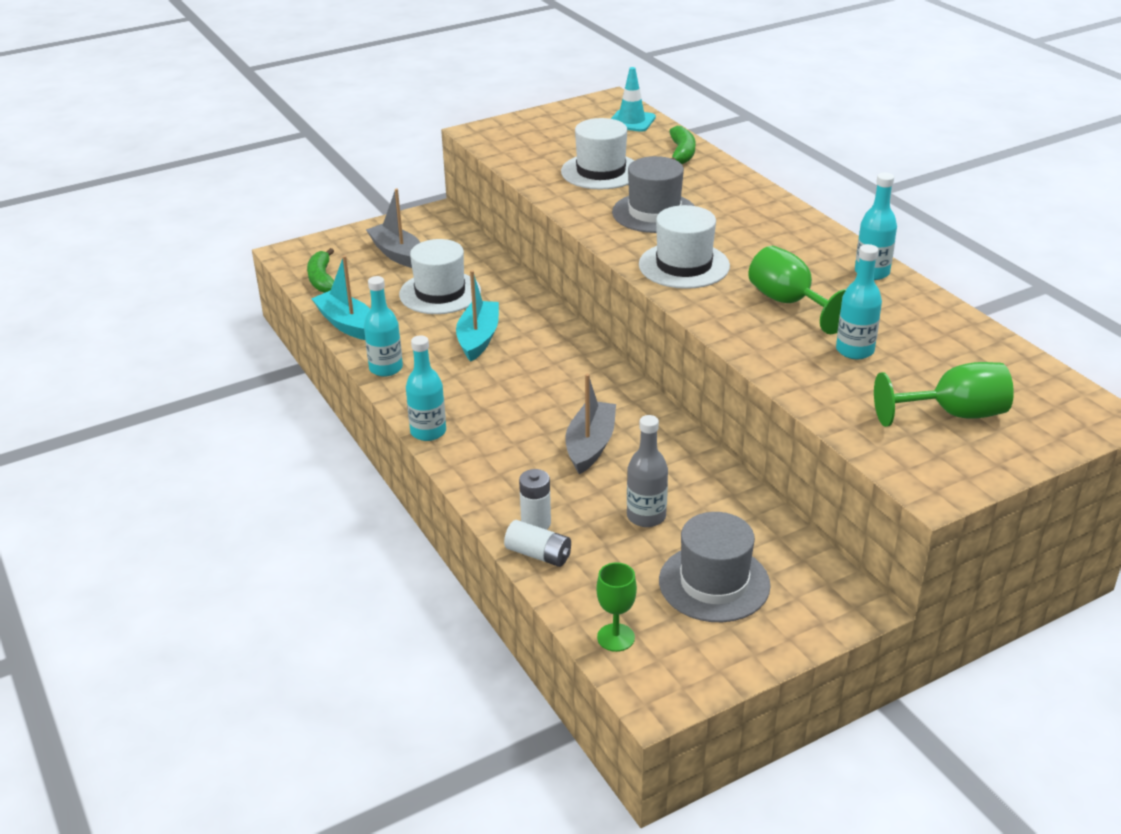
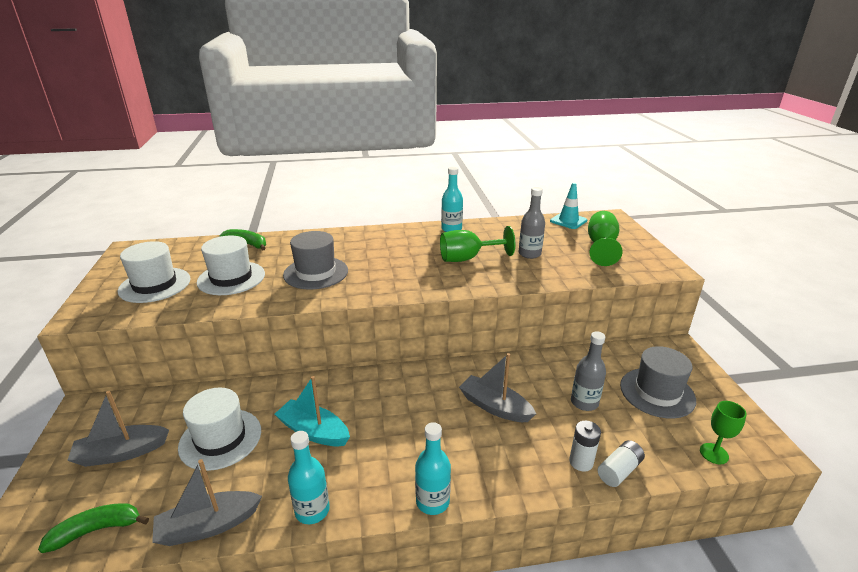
camera: 70 degrees left, 5 degrees down
(322, 279) = (97, 530): green banana -> green banana turned 150 degrees clockwise
(347, 324) = (208, 526): turquoise boat -> grey boat
(631, 121) = (174, 249): turquoise traffic cone -> turquoise traffic cone (568, 221)
(684, 265) = (396, 279): white hat -> white hat (155, 285)
(854, 350) = (529, 254): turquoise bottle -> grey bottle

